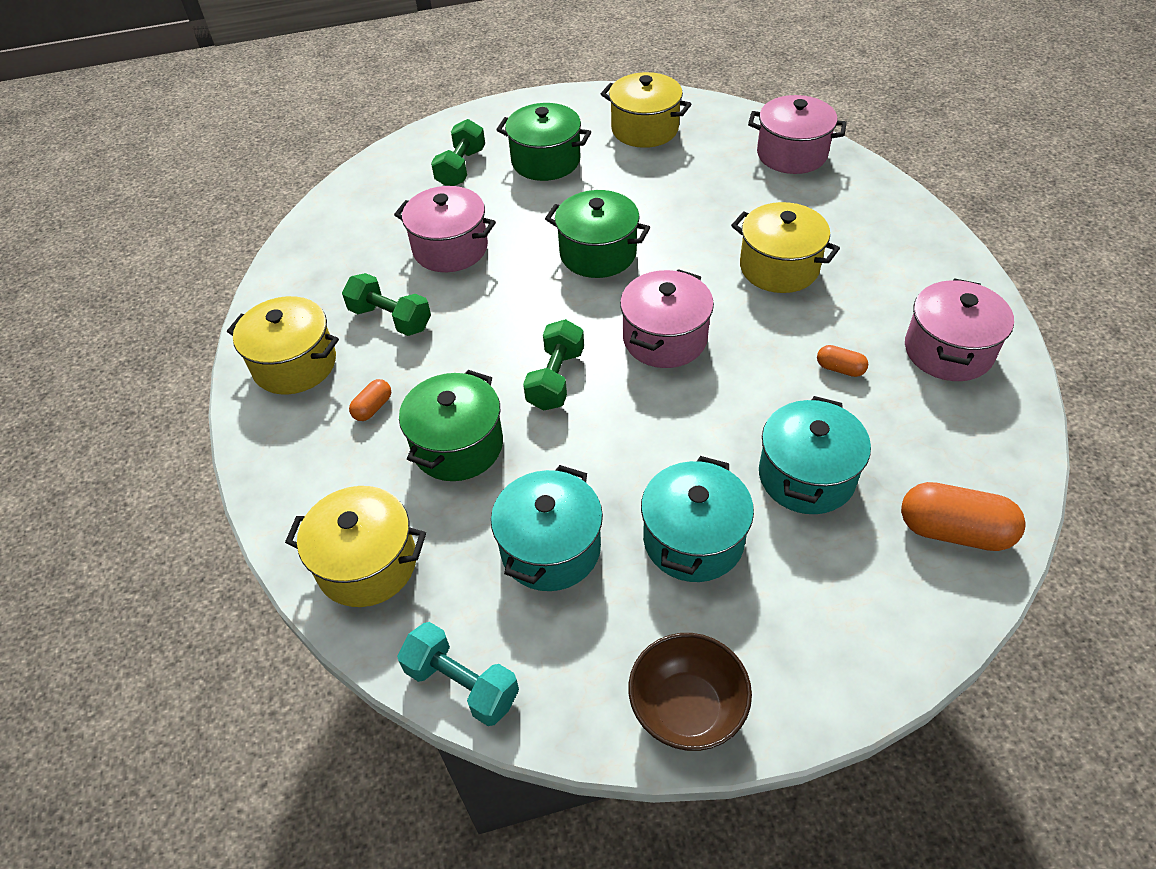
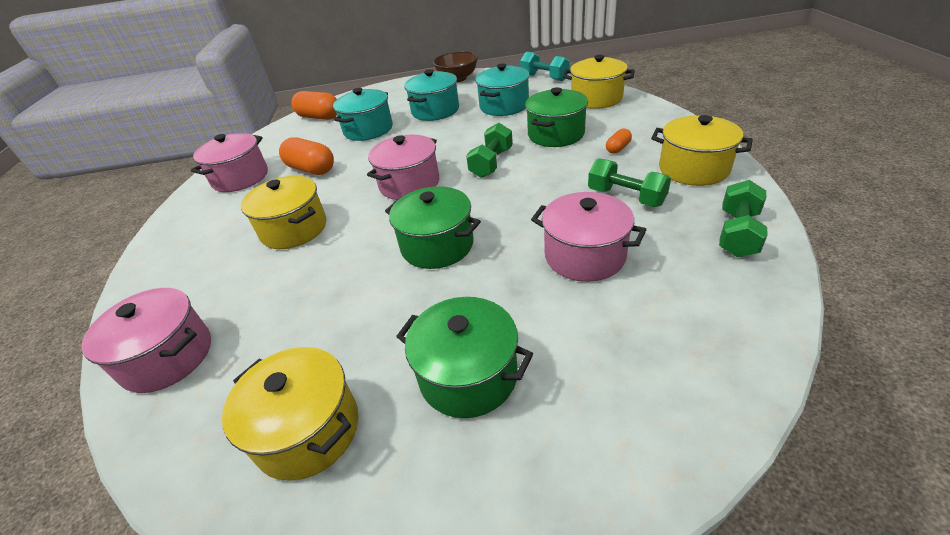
camera: 170 degrees left, 10 degrees down
(461, 168) = (591, 373): green dumbbell -> green dumbbell (737, 233)
(840, 369) = (311, 169): orange capsule -> orange capsule, size x1.96

